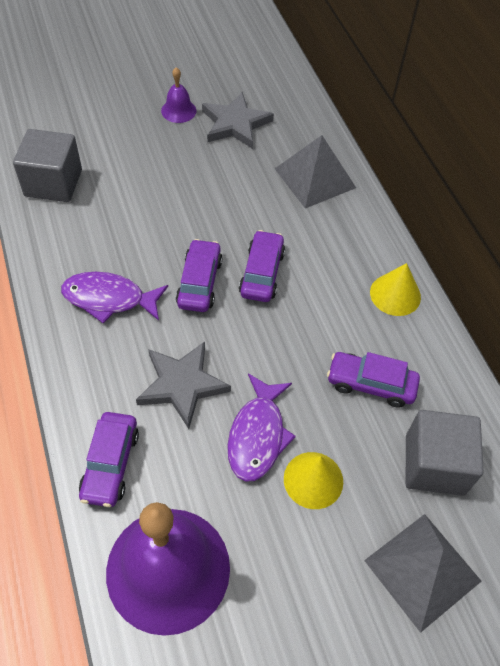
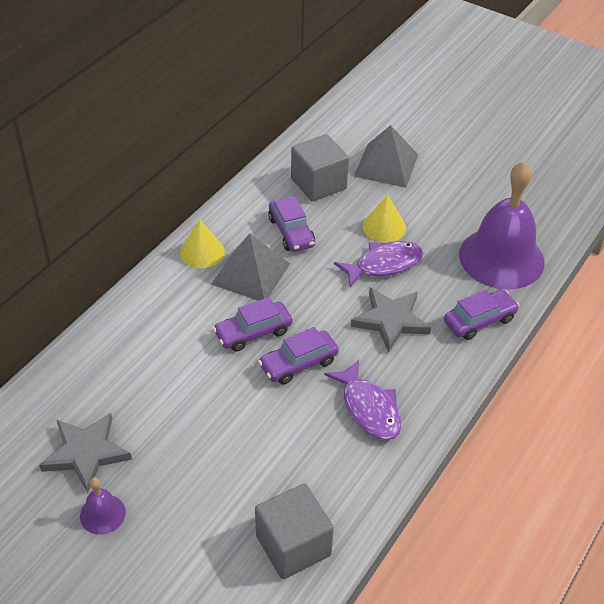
camera: 125 degrees left, 10 degrees down
(315, 178) = (114, 355): grey pyramid -> grey pyramid (250, 273)

